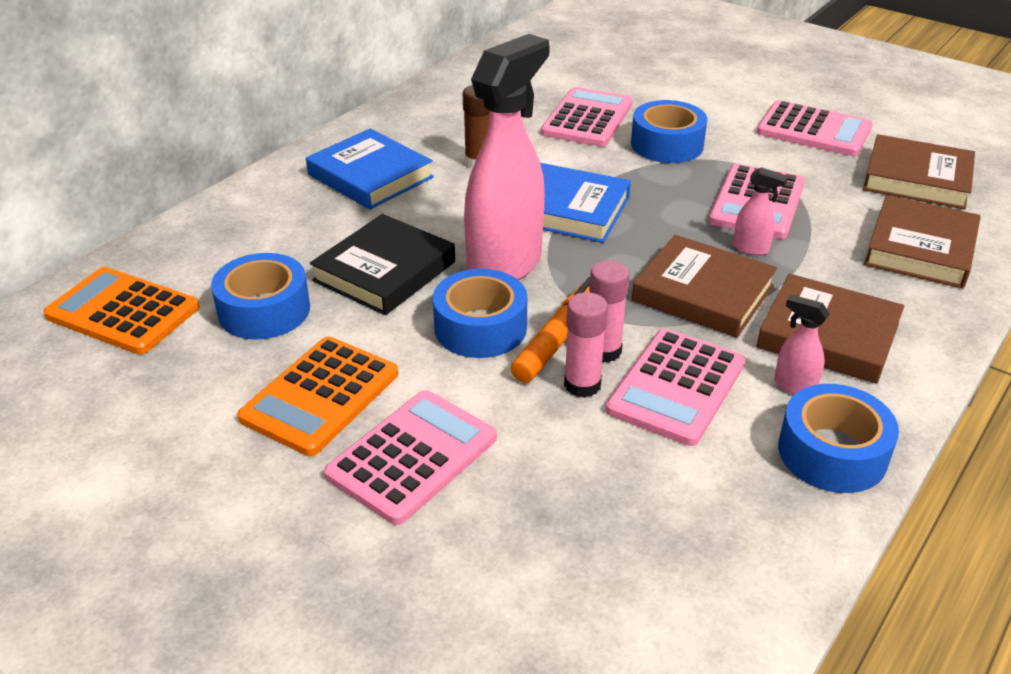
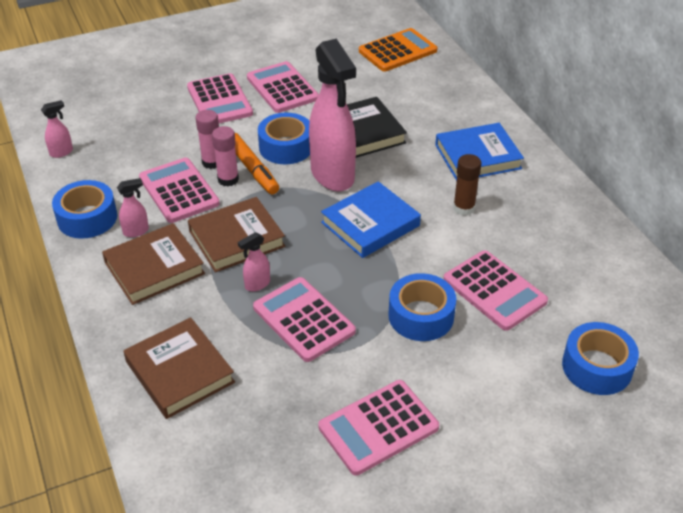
camera: 120 degrees right, 5 degrees up
(264, 310) = (363, 88): blue tape -> blue tape (597, 367)
(320, 396) = (282, 88): orange calculator -> pink calculator
(740, 595) = (61, 152): none -> pink spray bottle
(917, 179) = (255, 442): brown book -> none

